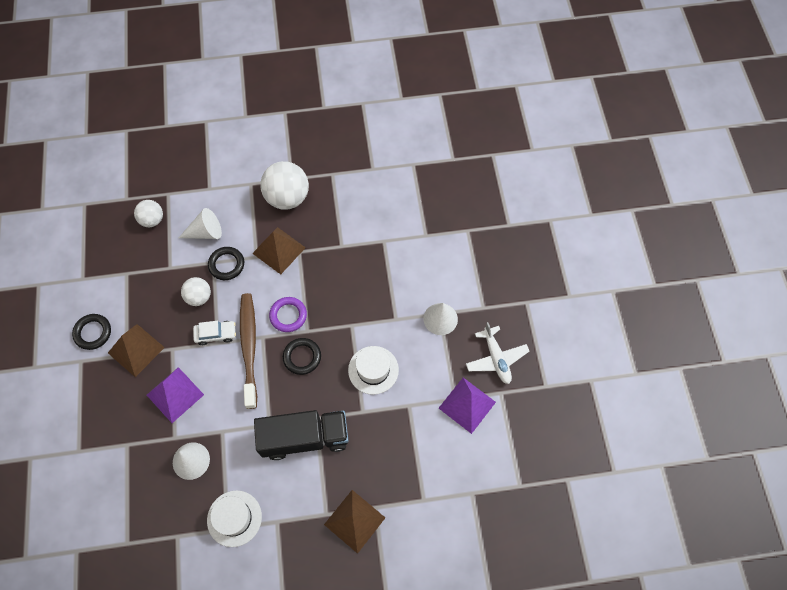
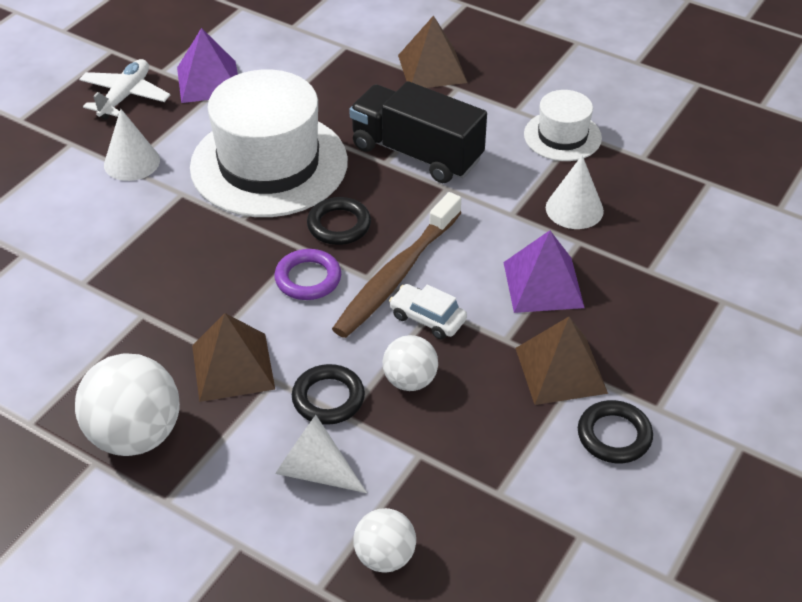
camera: 140 degrees left, 20 degrees down
(373, 370) = (269, 164): white hat -> white hat, size x1.98

